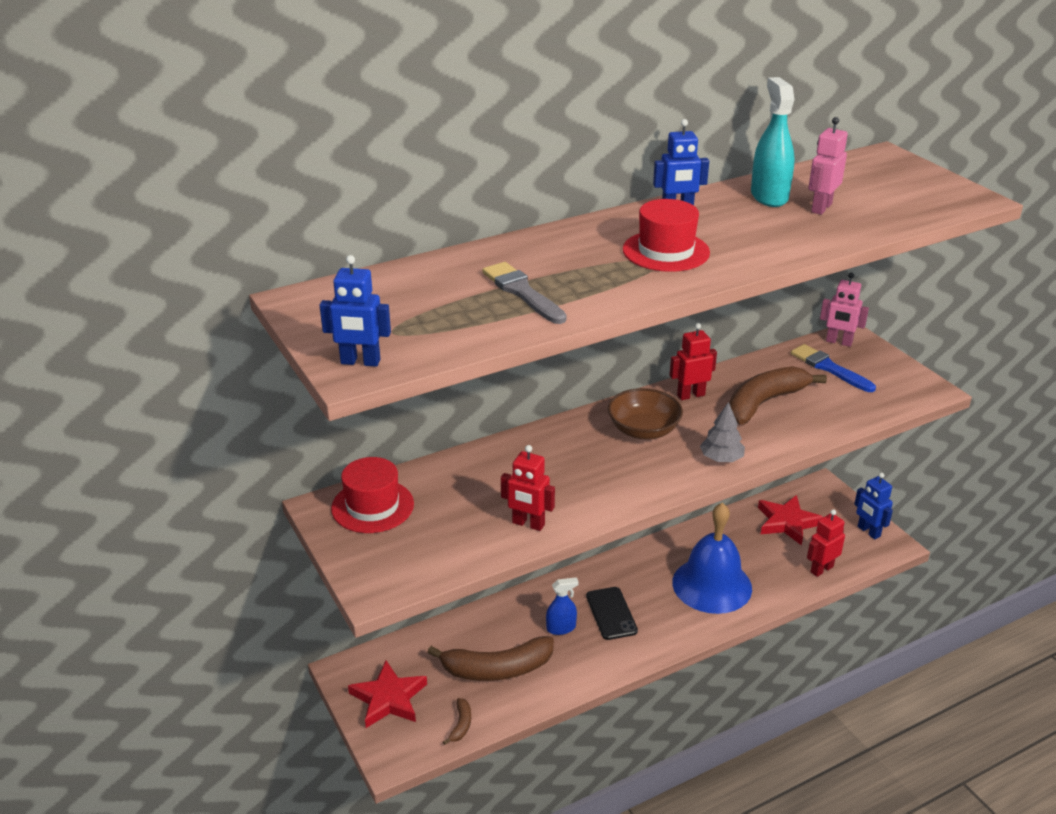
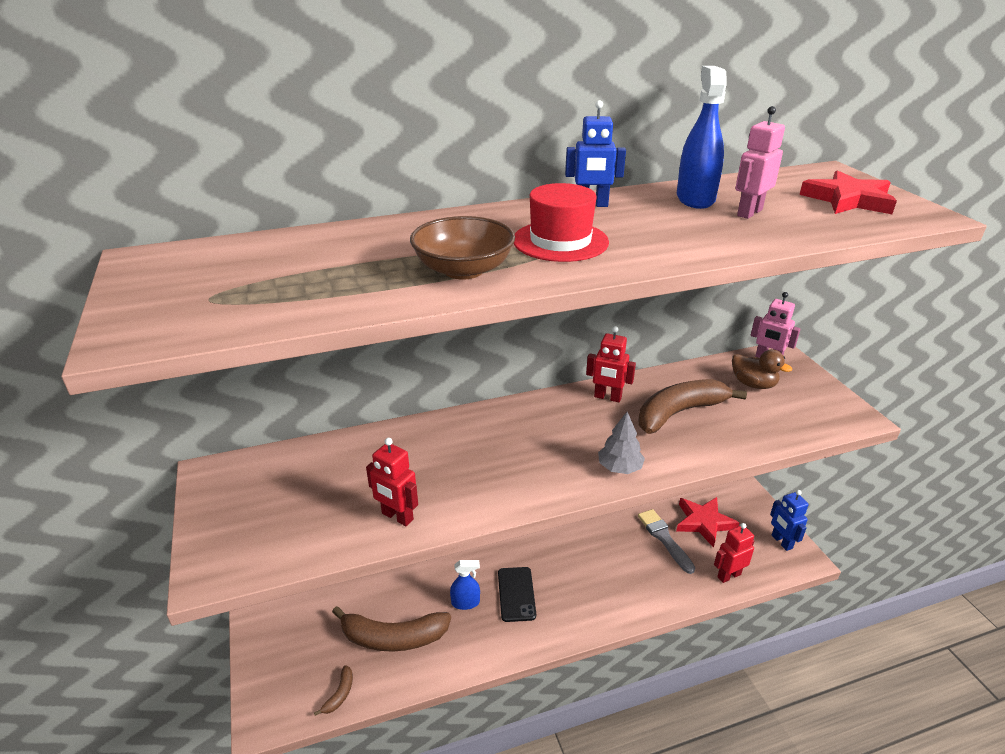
camera: 10 degrees right, 0 degrees up
(360, 362) = (143, 328): blue robot -> none
(372, 506) = (256, 477): red hat -> none
(388, 698) = (284, 654): red star -> red star (848, 200)
(522, 292) = (379, 269): grey brush -> grey brush (664, 538)
(643, 430) = (550, 428): brown bowl -> brown bowl (463, 270)
(690, 395) = (607, 397): red robot -> red robot turned 150 degrees counterclockwise
(712, 585) = (619, 577): blue bell -> none
(769, 196) = (695, 199): turquoise spray bottle -> blue spray bottle
(829, 368) = (753, 384): blue brush -> brown duck

